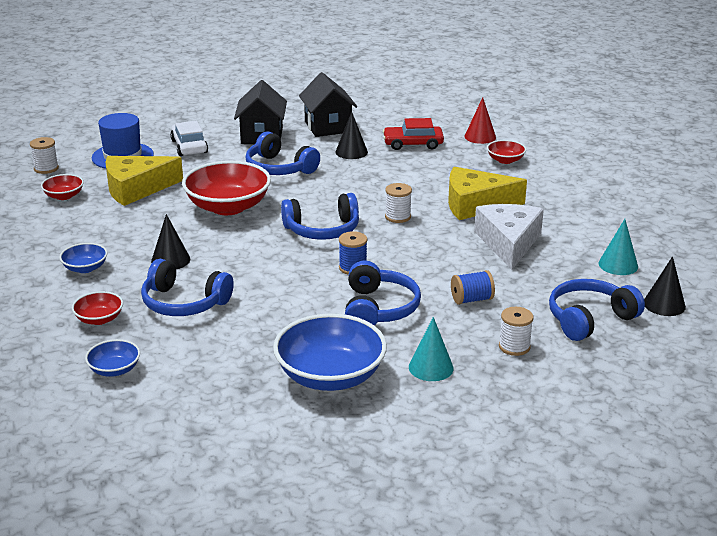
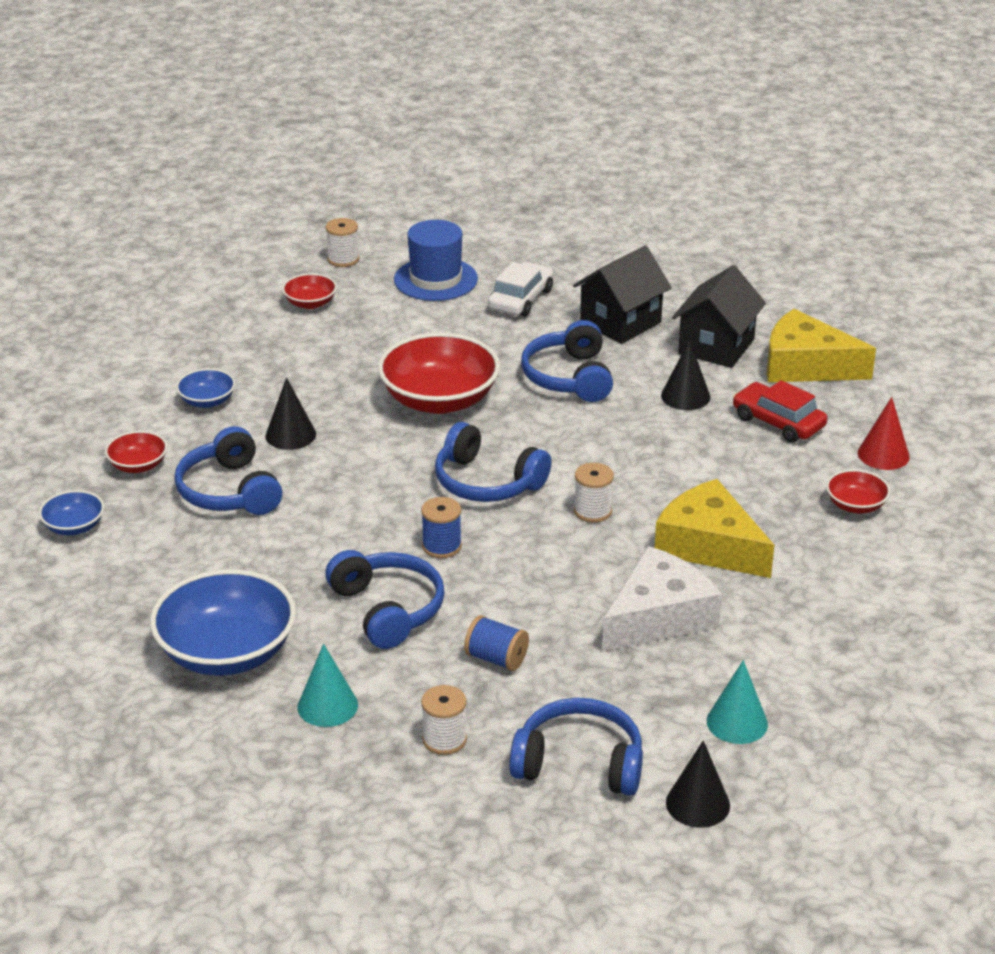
camera: 45 degrees right, 5 degrees up
(136, 189) = (387, 329): yellow cheese -> yellow cheese (806, 365)
(378, 309) = (388, 609): blue headphones -> blue headphones turned 75 degrees counterclockwise

